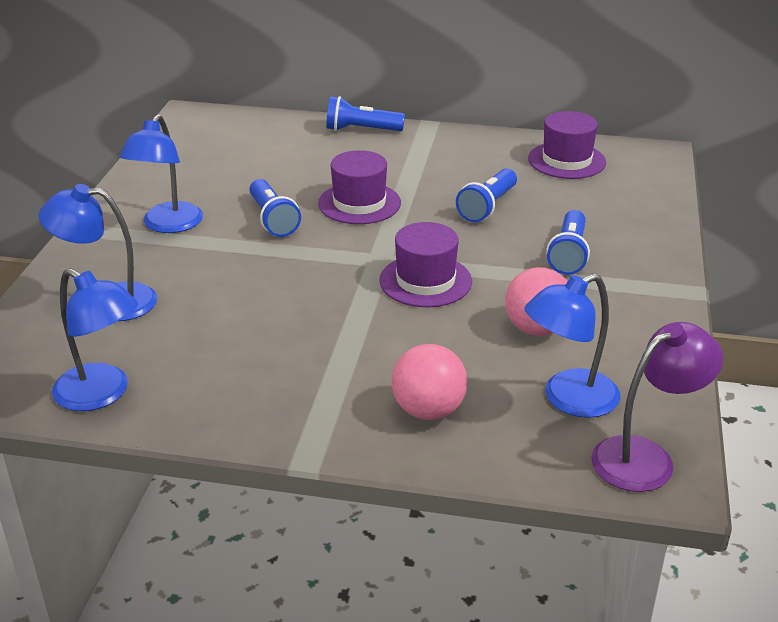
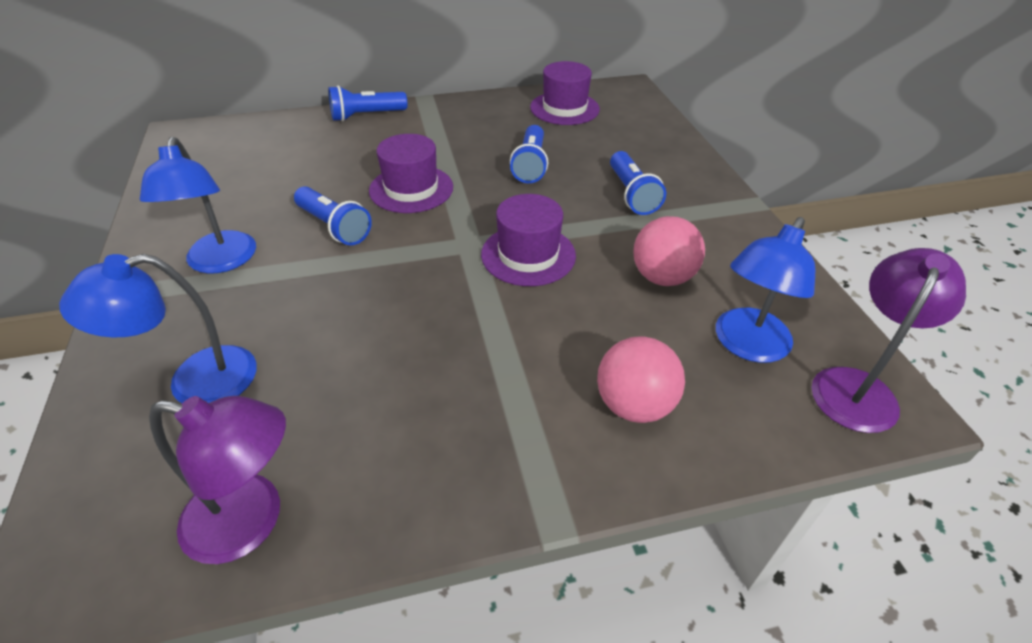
camera: 25 degrees left, 10 degrees up
(102, 394) = (251, 521): blue lamp -> purple lamp

